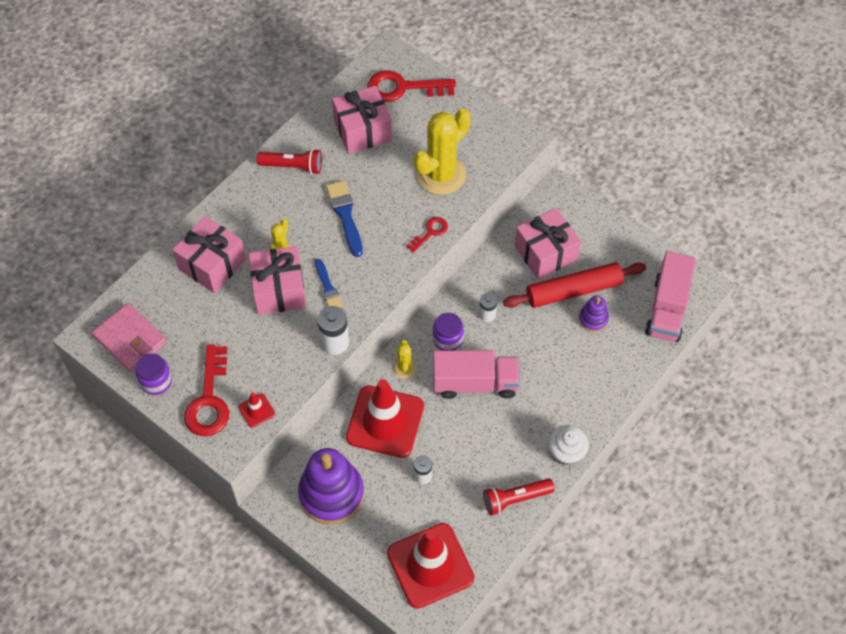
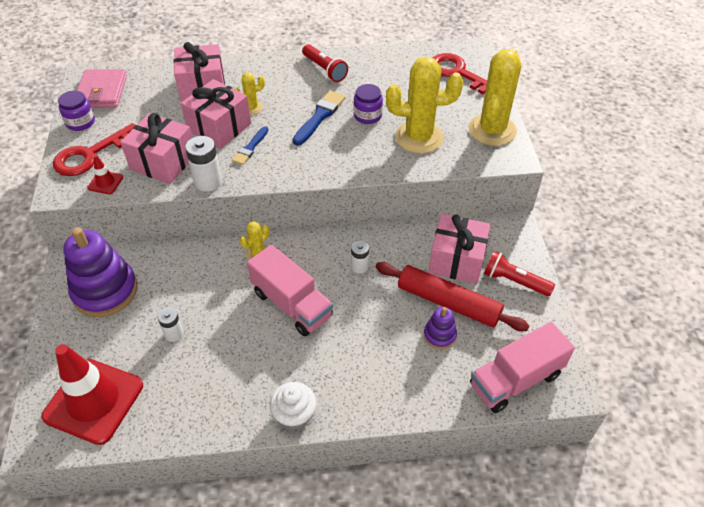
camera: 45 degrees right, 10 degrees down
(362, 130) = (397, 79): pink gift -> pink gift (163, 162)
(385, 422) = (199, 276): red traffic cone -> none
(430, 232) = (364, 165): red key -> none
(447, 339) = (311, 260): purple jar -> purple jar (367, 116)
(485, 126) = (492, 130): none -> yellow cactus
(515, 499) = (212, 412): red flashlight -> red flashlight (514, 281)

